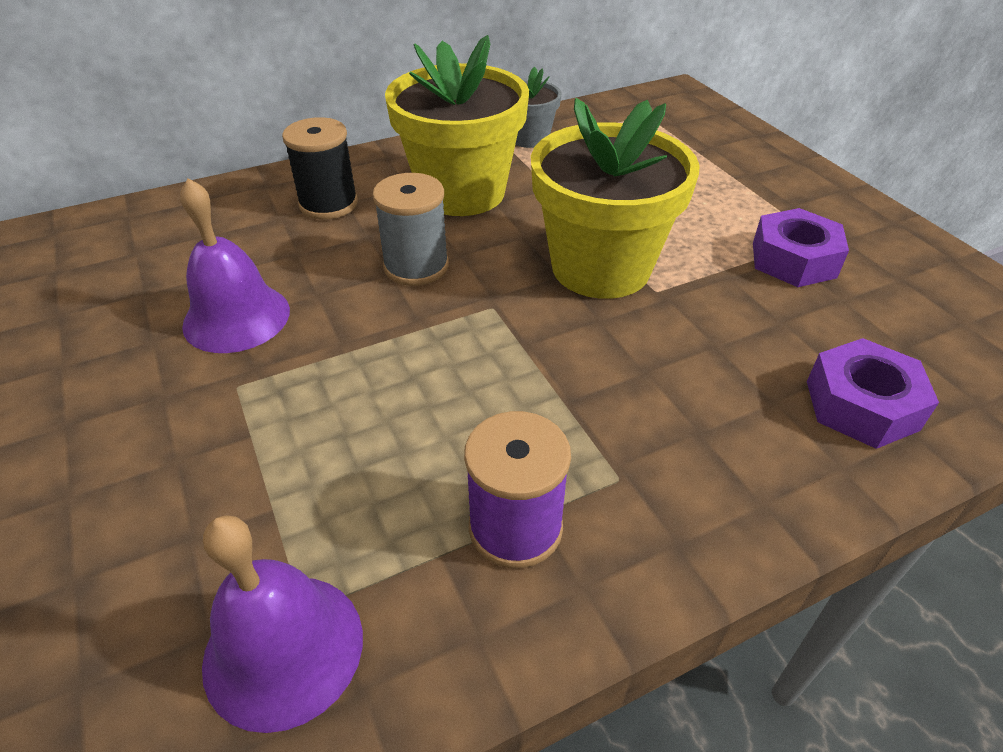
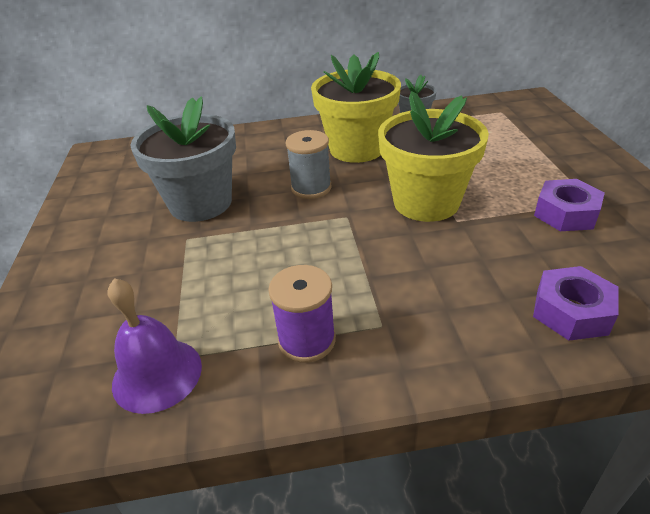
camera: 20 degrees right, 5 degrees down
(236, 317) = (200, 203): purple bell -> grey flower pot
(328, 204) = (275, 147): black spool -> none

